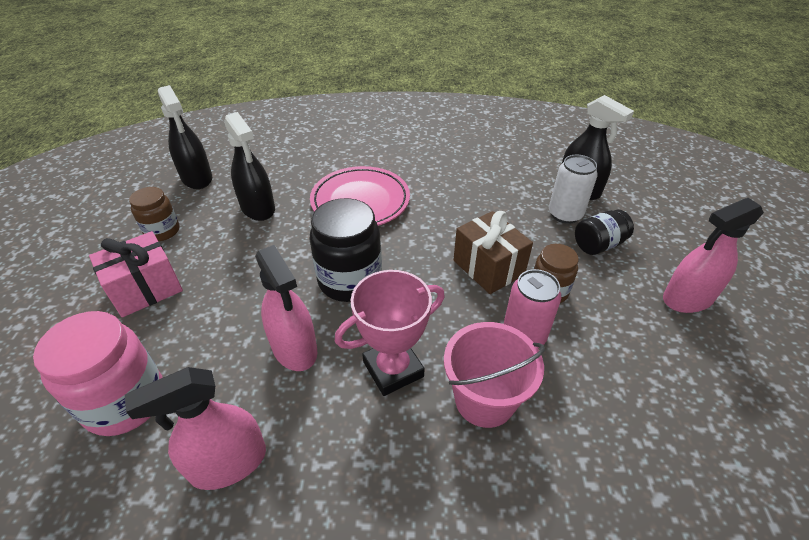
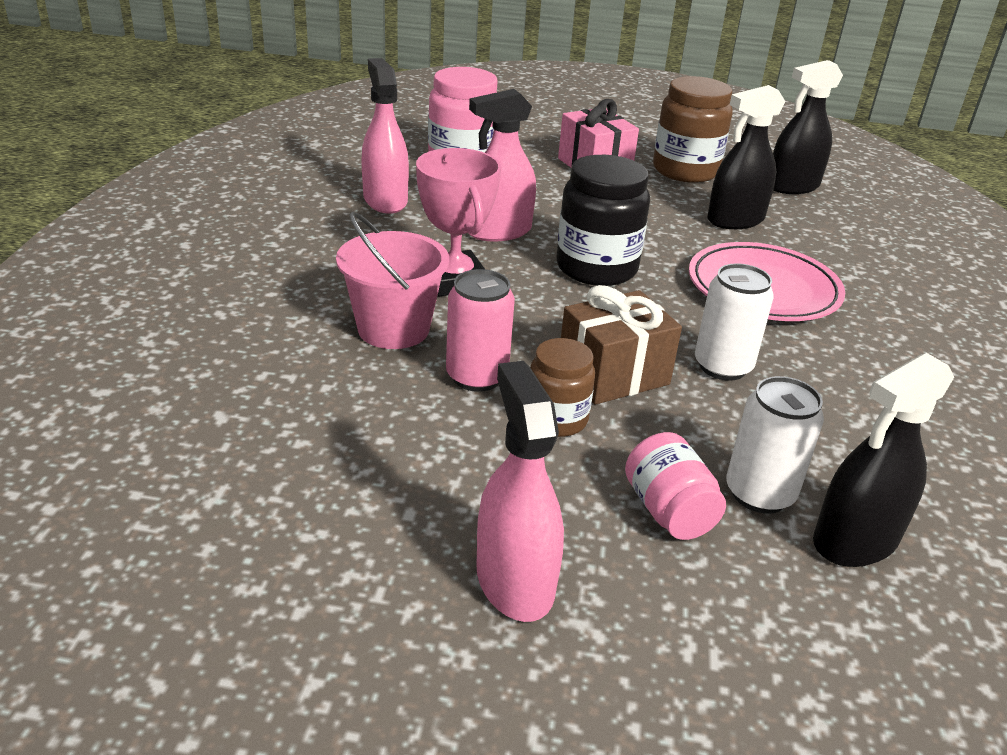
camera: 95 degrees right, 10 degrees down
(162, 231) = (685, 171): brown jar -> brown jar, size x1.68
(458, 222) = (722, 366): none -> white can
(598, 245) = (668, 511): black jar -> pink jar

